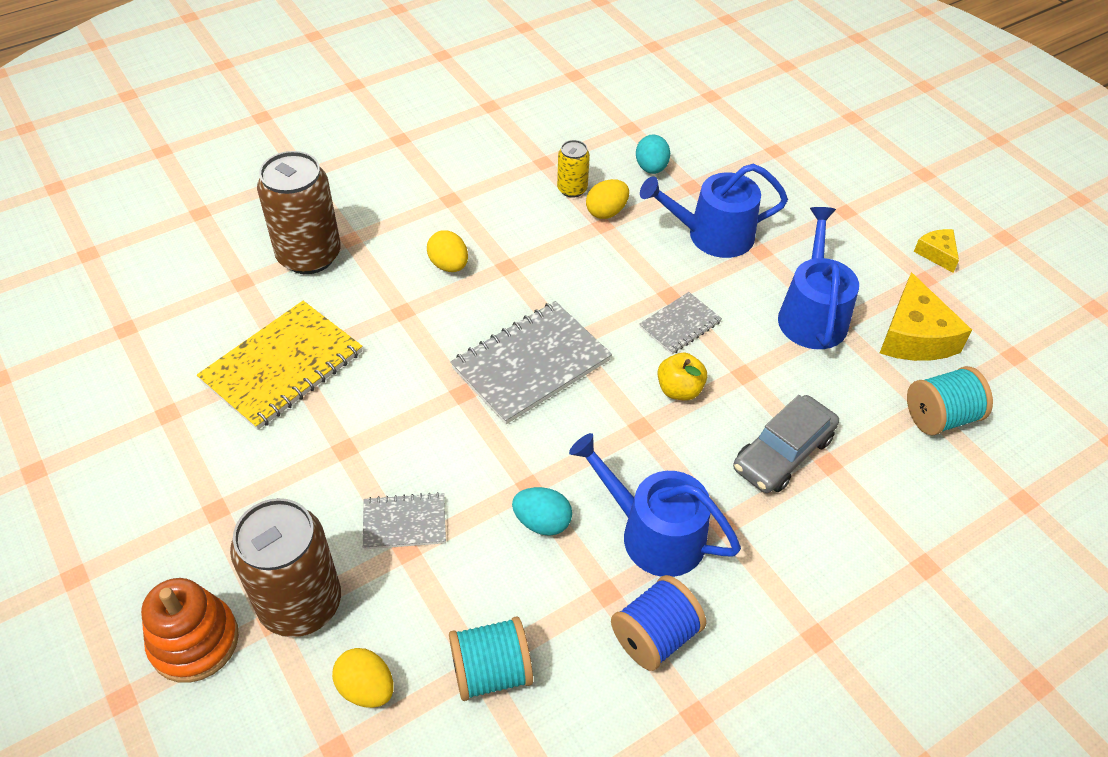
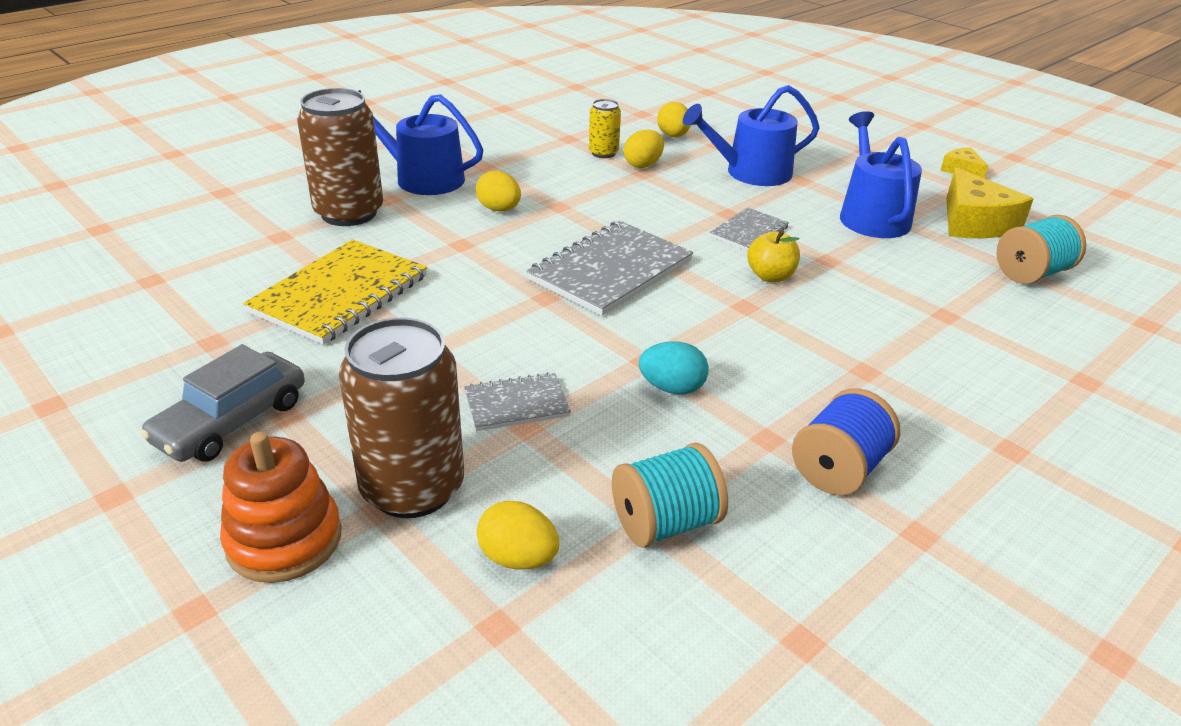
camera: 10 degrees left, 15 degrees down
(651, 168) = (673, 136): turquoise egg -> yellow egg
(653, 533) = (796, 385): blue watering can -> blue watering can (422, 178)
(783, 453) = (897, 312): grey car -> grey car (231, 421)

